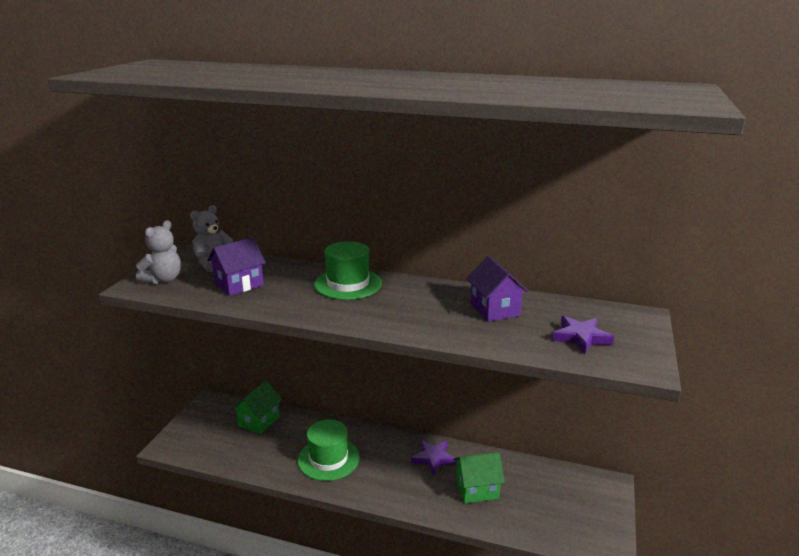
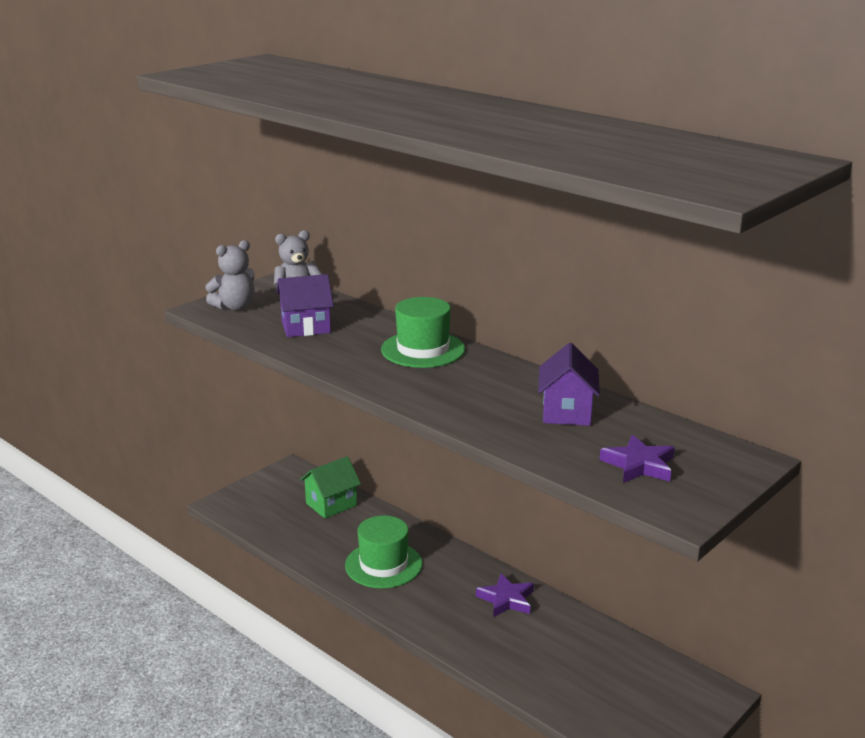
camera: 25 degrees right, 0 degrees up
(477, 489) = (536, 647): green house -> none

